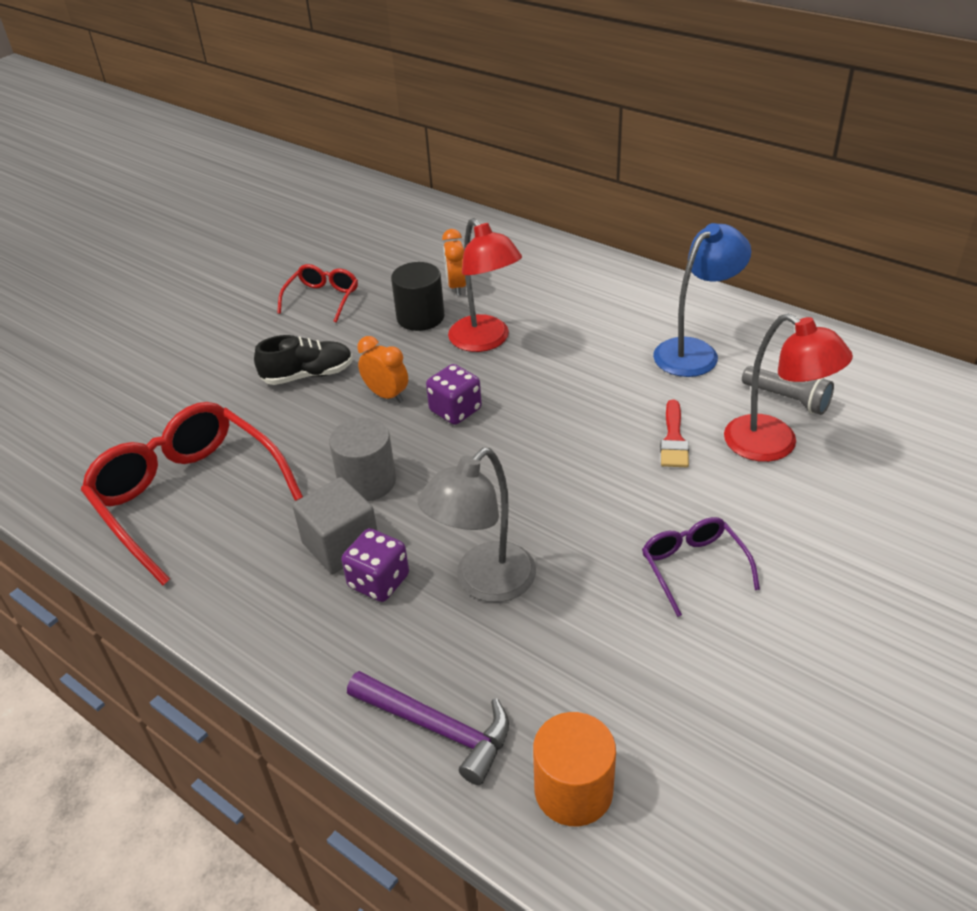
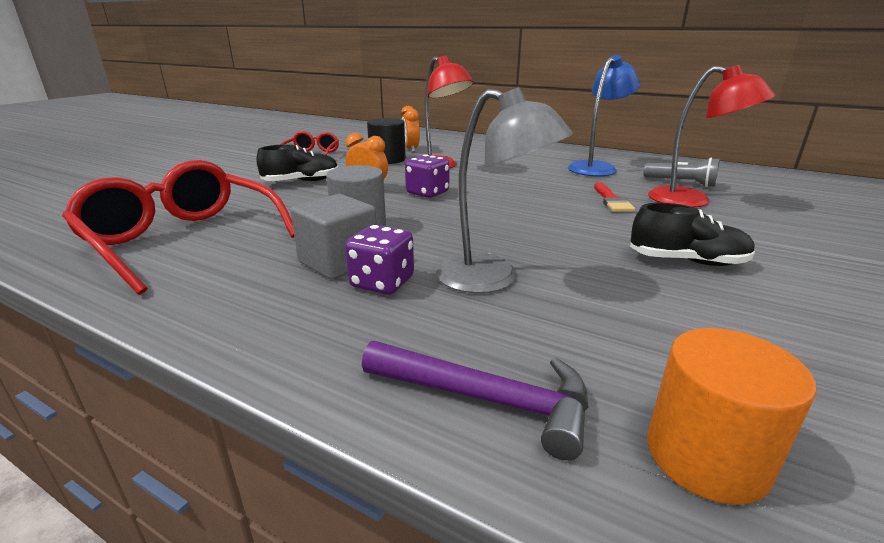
camera: 10 degrees left, 15 degrees down
(484, 583) = (492, 279): grey lamp -> grey lamp turned 90 degrees counterclockwise
(693, 567) = (687, 261): purple glasses -> black shoe

